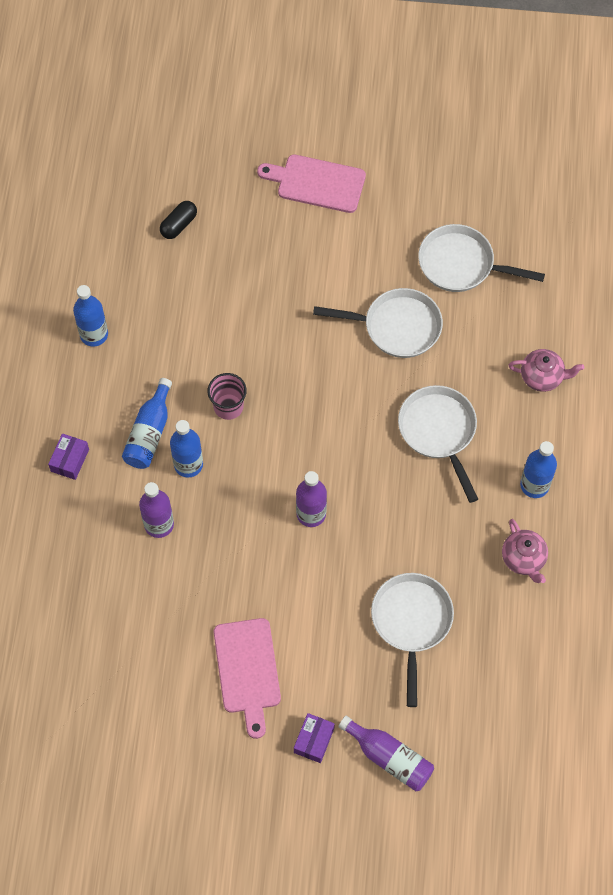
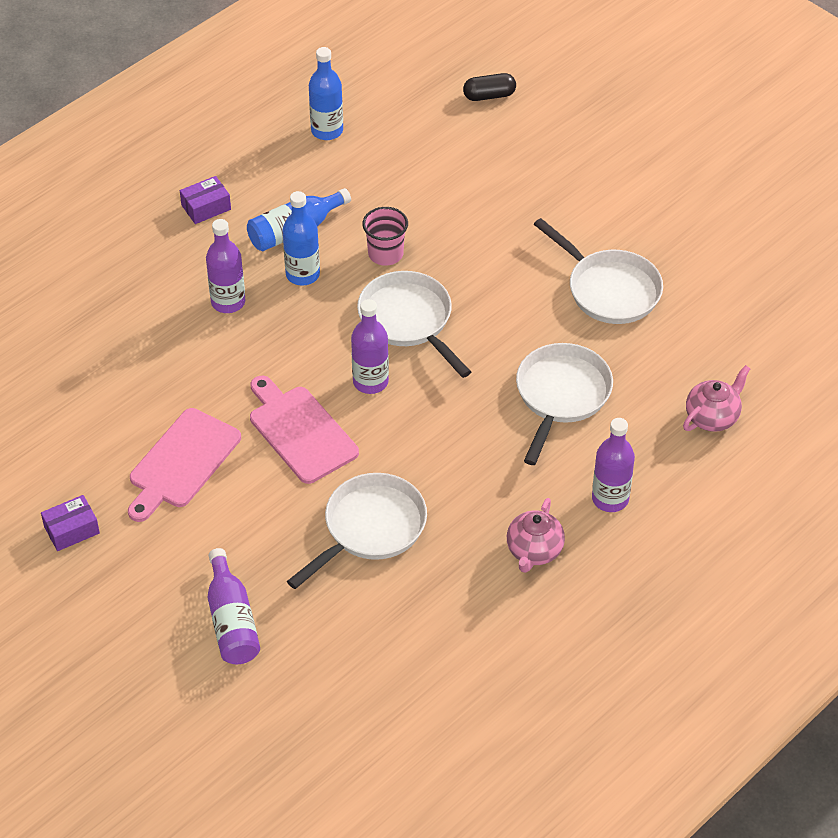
camera: 40 degrees right, 15 degrees down
(314, 740) = (180, 558): purple box -> purple box (72, 530)
(317, 183) = (651, 137): pink cutting board -> pink cutting board (300, 431)
(461, 264) = (726, 279): white pan -> white pan (409, 321)
(534, 485) = (610, 499): blue bottle -> purple bottle
(542, 377) = (712, 417): pink teapot -> pink teapot turned 90 degrees counterclockwise

